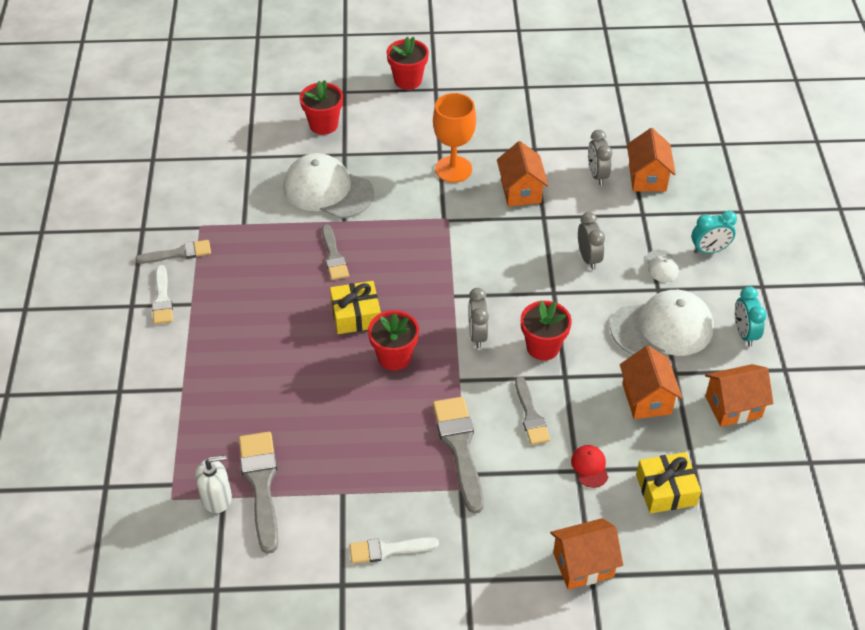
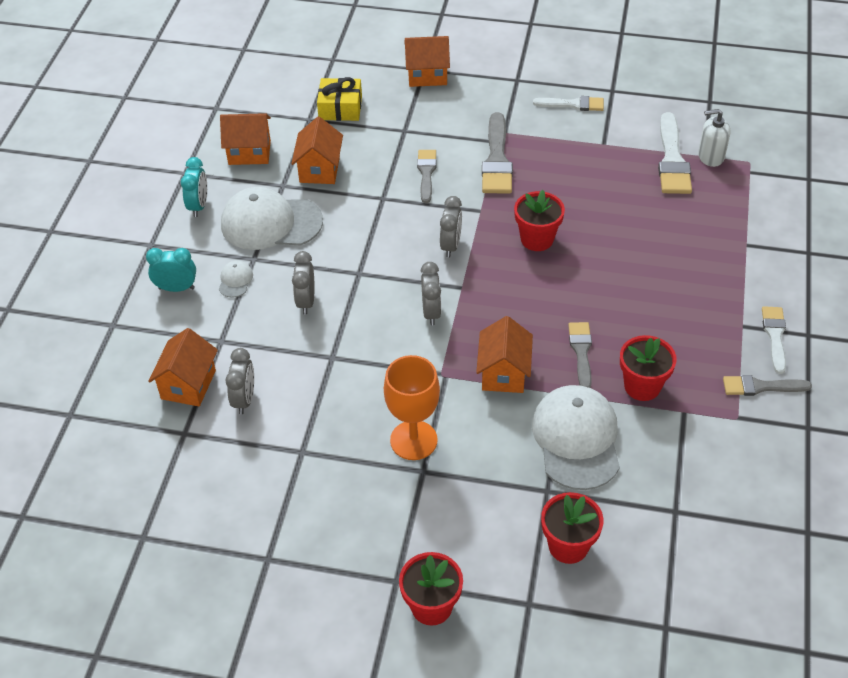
camera: 165 degrees left, 0 degrees up
(261, 484) = (672, 160): grey brush -> white brush
(327, 190) = (576, 439): white cap -> white cap turned 135 degrees counterclockwise
(356, 315) = (567, 284): yellow gift -> none
(474, 268) = (431, 312): none -> grey clock
(520, 191) = (344, 394): orange house -> orange house (504, 373)
(543, 347) = (392, 225): red flower pot -> red flower pot (642, 386)
(590, 467) = (393, 131): red cap -> none

